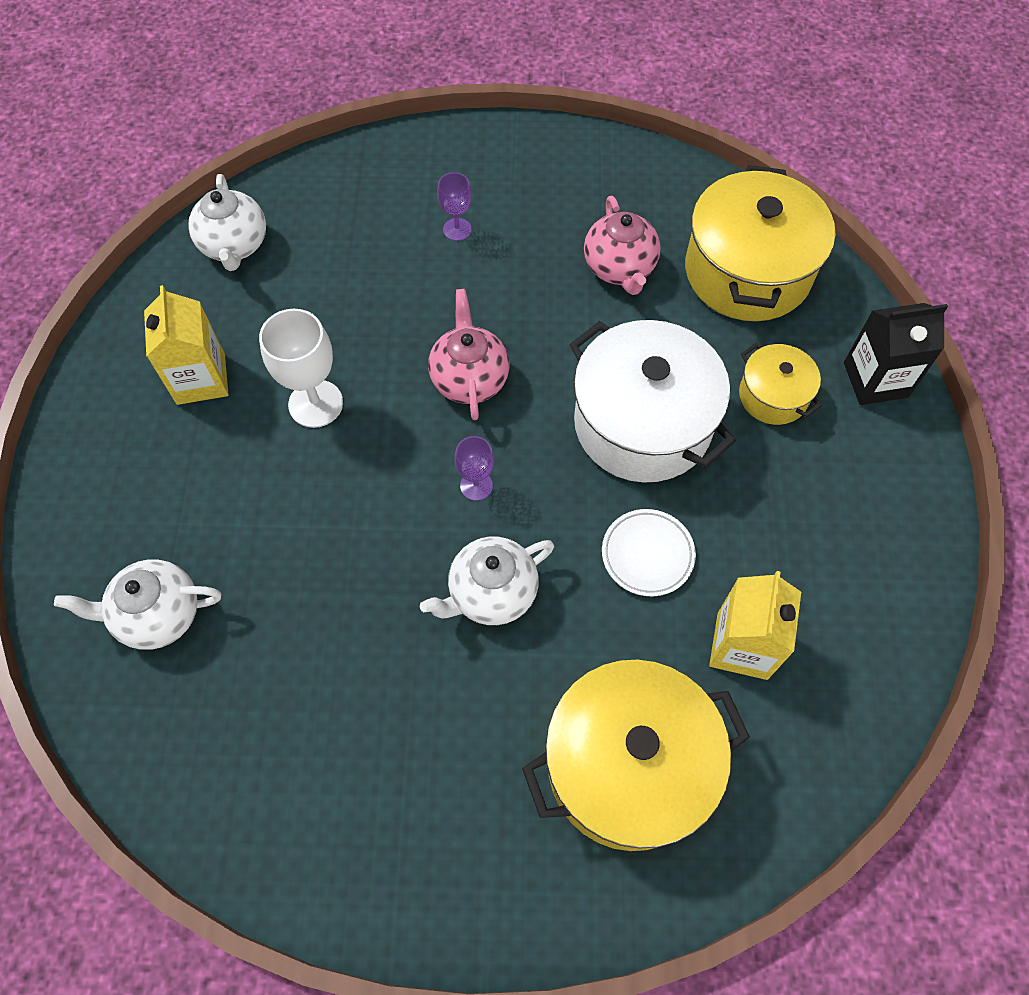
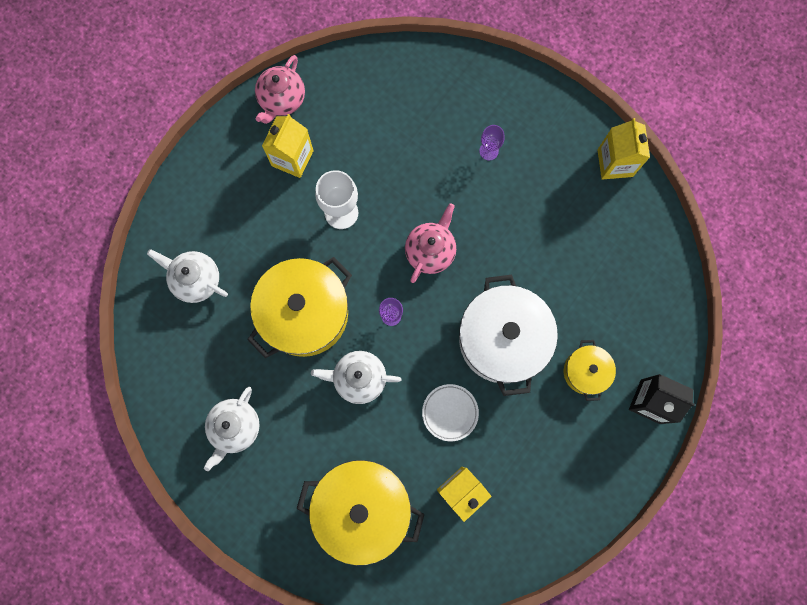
camera: 35 degrees right, 15 degrees up
(234, 245) = (360, 82): white teapot -> white teapot (235, 427)
(616, 160) = (615, 163): none -> yellow carton
(619, 268) = (562, 237): pink teapot -> pink teapot (282, 100)
(747, 271) = (633, 287): yellow pot -> yellow pot (305, 313)

